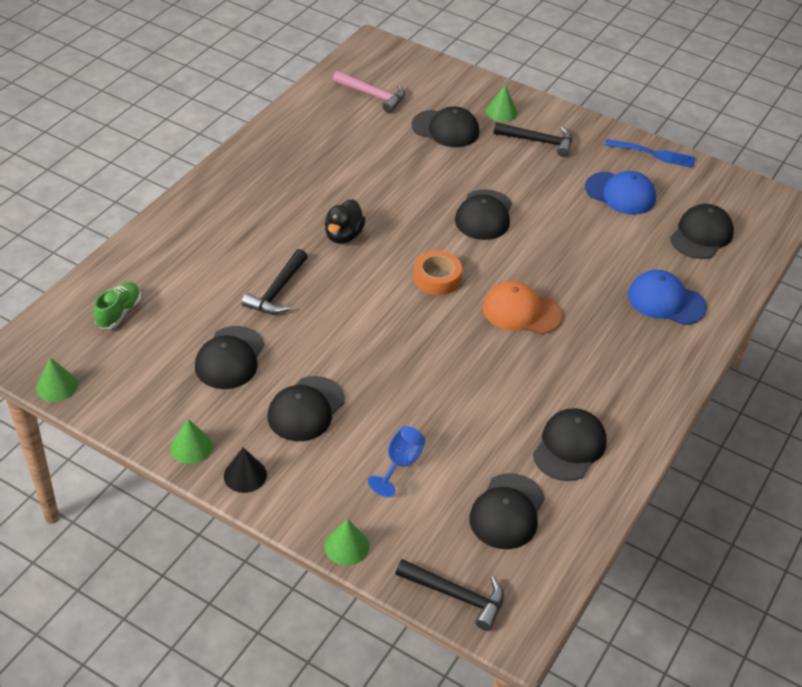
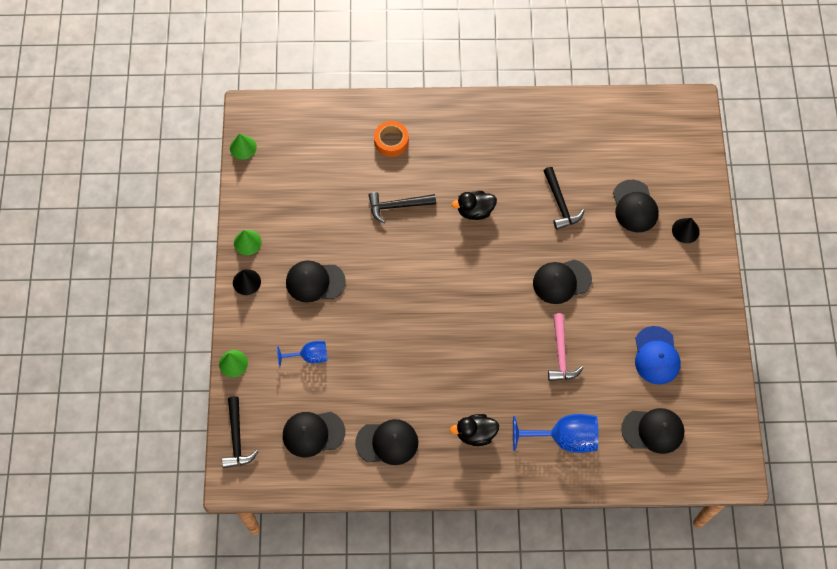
camera: 60 degrees right, 20 degrees up
(119, 313) = (317, 137): green shoe -> none
(230, 358) = (325, 217): black cap -> none
(373, 95) = (633, 140): pink hammer -> pink hammer (561, 354)
(437, 278) = (477, 288): orange tape -> orange tape (391, 141)
(501, 112) = (685, 230): green cone -> black cone
(521, 311) = (485, 354): orange cap -> none
(538, 141) = (671, 272): black hammer -> black hammer (560, 203)
(612, 366) = (475, 434): none -> black duck
(654, 154) = (722, 356): blue fork -> none
(666, 301) = (563, 438): blue cap -> blue goblet

